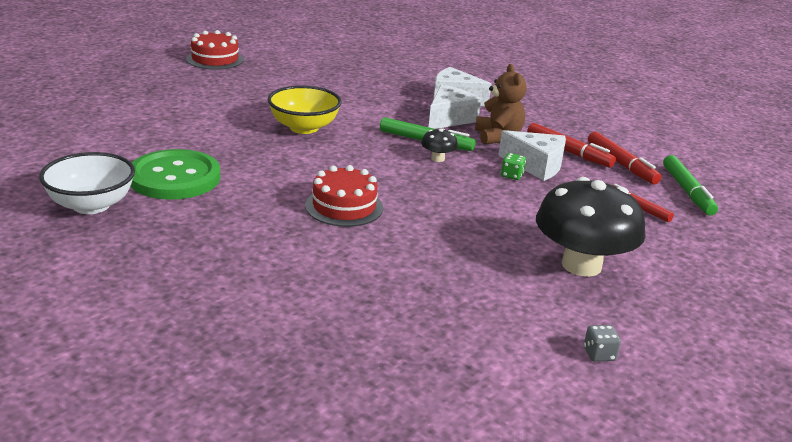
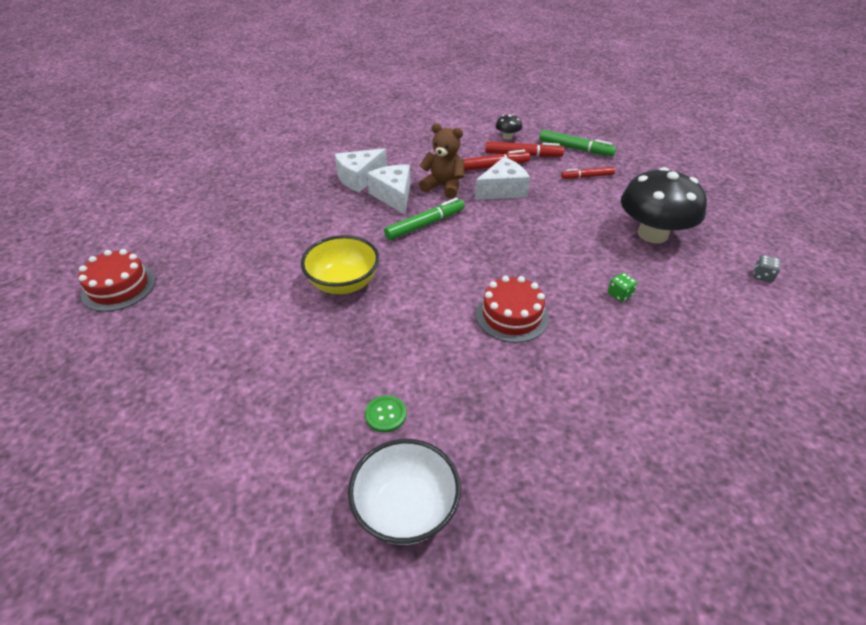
camera: 55 degrees left, 15 degrees up
(174, 177) = (385, 414): green button -> green button, size x0.41
(438, 158) = (459, 231): black mushroom -> black mushroom (507, 137)
(512, 175) = (510, 207): green dice -> green dice (619, 294)

